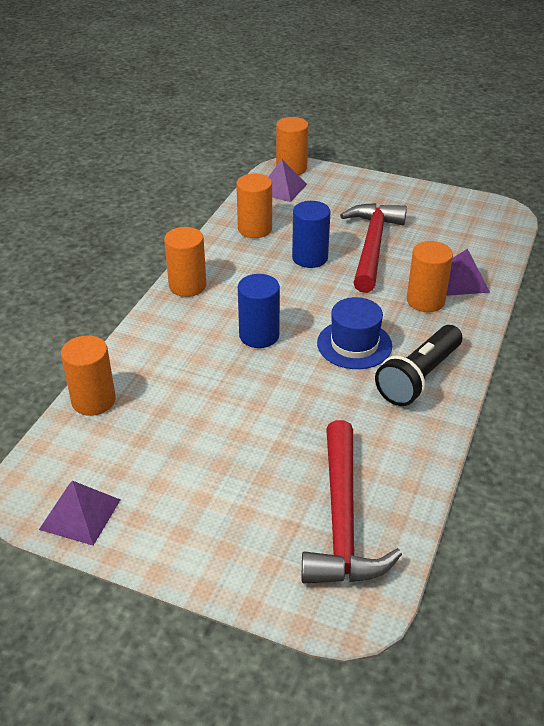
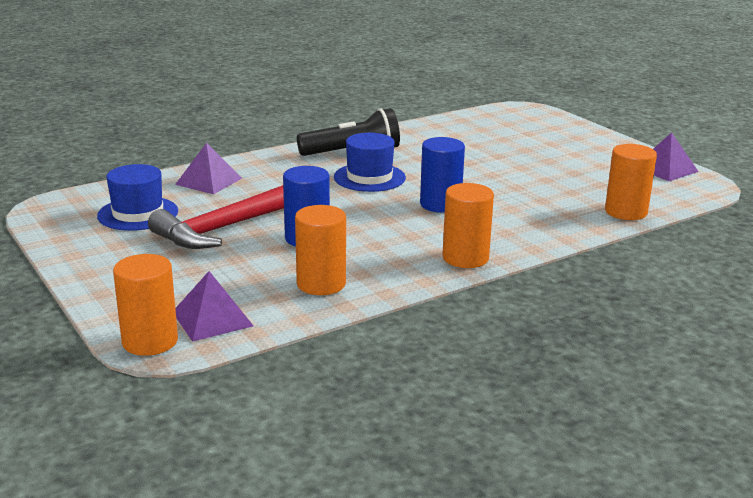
camera: 145 degrees left, 15 degrees down
(342, 520) = (494, 127): red hammer -> none
(425, 301) = (265, 180): orange cylinder -> none
(445, 231) = (138, 214): none -> blue hat

